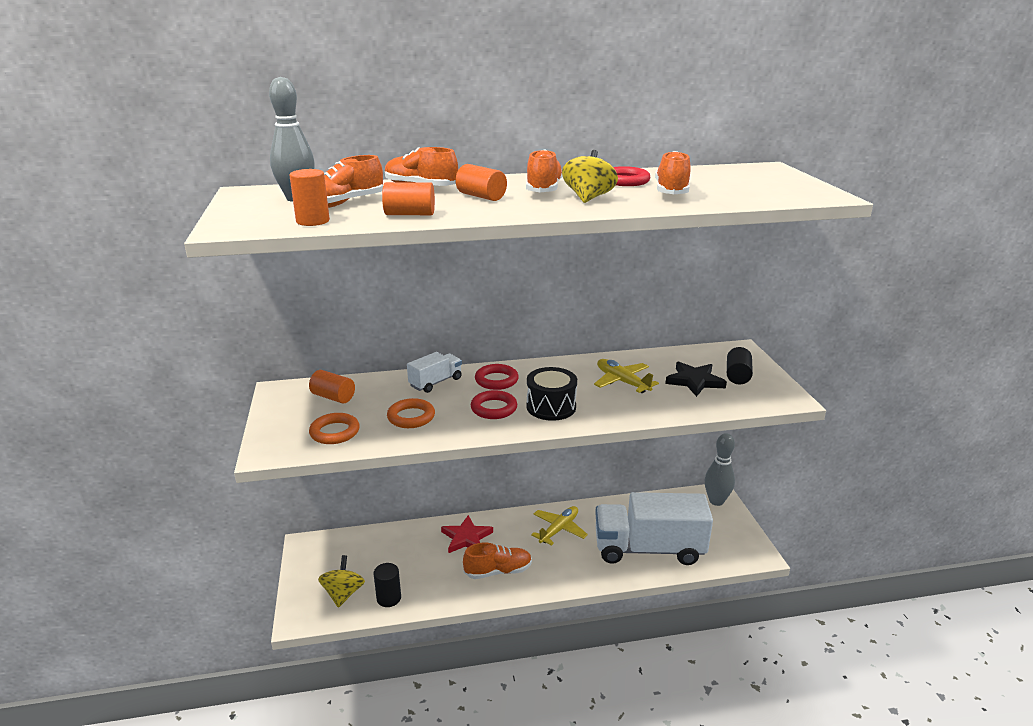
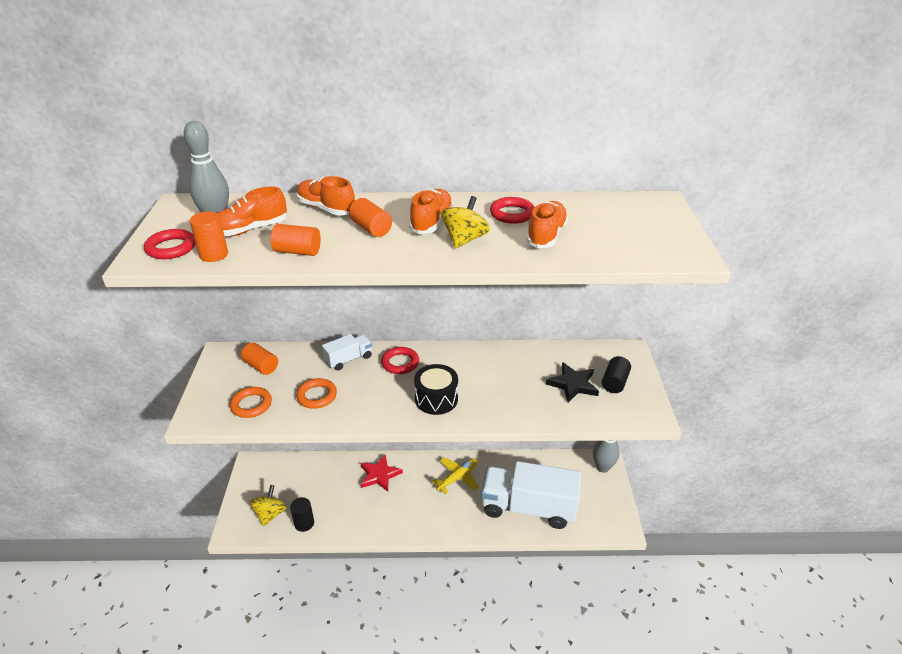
camera: 10 degrees right, 10 degrees up
(494, 408) = (387, 395): red ring -> red ring (171, 248)
(498, 571) = (397, 511): orange shoe -> none
(622, 382) = (508, 377): yellow plane -> none

